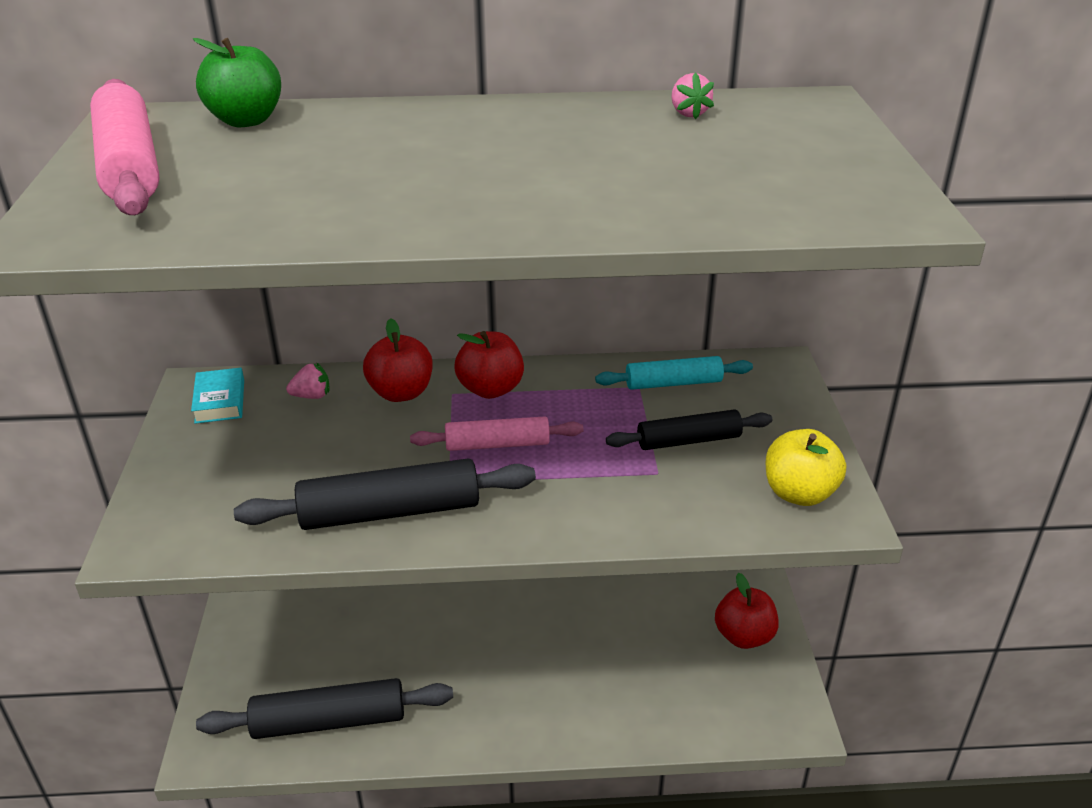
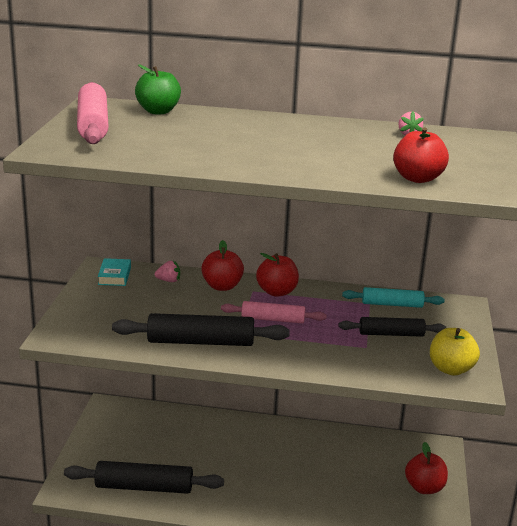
camera: 10 degrees right, 10 degrees down
(746, 206) = (417, 178): none -> red apple

